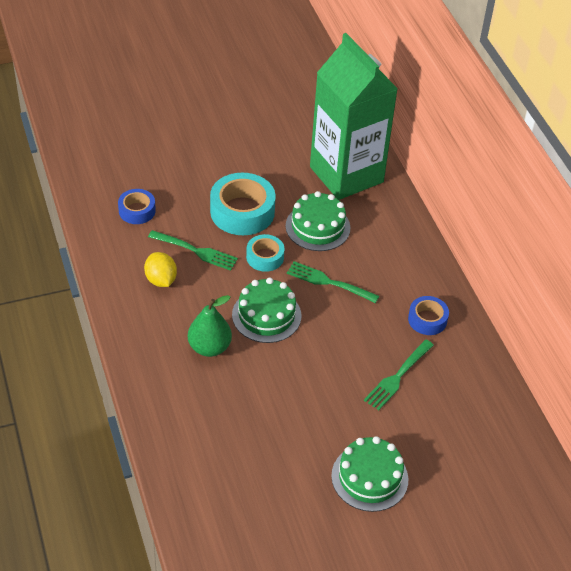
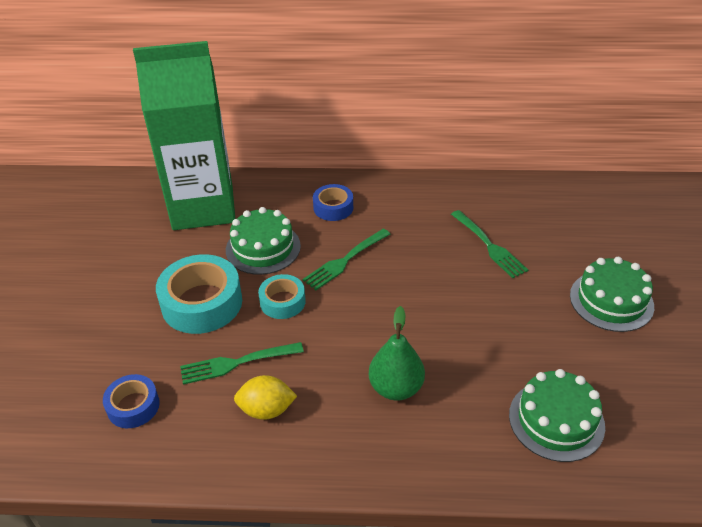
camera: 65 degrees left, 5 degrees down
(195, 251) = (237, 362): green fork -> green fork turned 150 degrees counterclockwise
(266, 315) = (369, 323): green cake -> green cake (556, 420)
(427, 319) = (425, 206): blue tape -> blue tape (333, 207)

